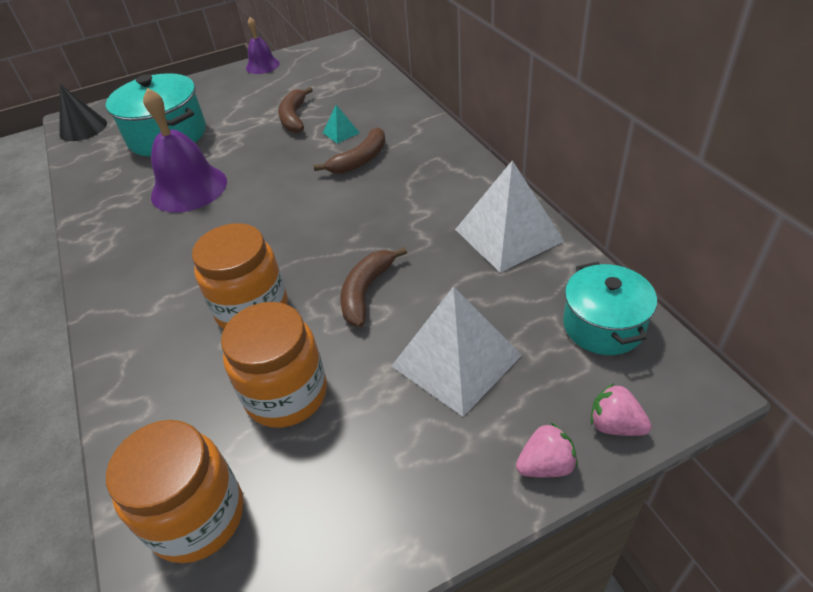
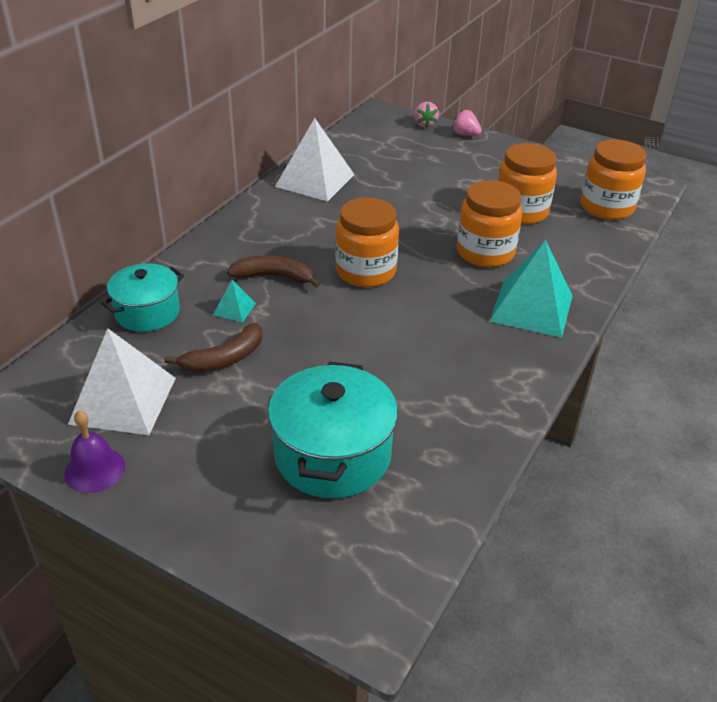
camera: 130 degrees left, 5 degrees down
(83, 128) = (382, 578): black cone -> none
(148, 296) = (531, 308): none -> turquoise pyramid
(189, 188) = (403, 367): purple bell -> none
(313, 212) = (365, 271): none -> orange jar
(366, 292) = (421, 214): brown banana -> none
(456, 360) = (436, 169): white pyramid -> white pyramid (123, 400)
(603, 325) = (365, 137): turquoise pot -> turquoise pot (147, 312)

